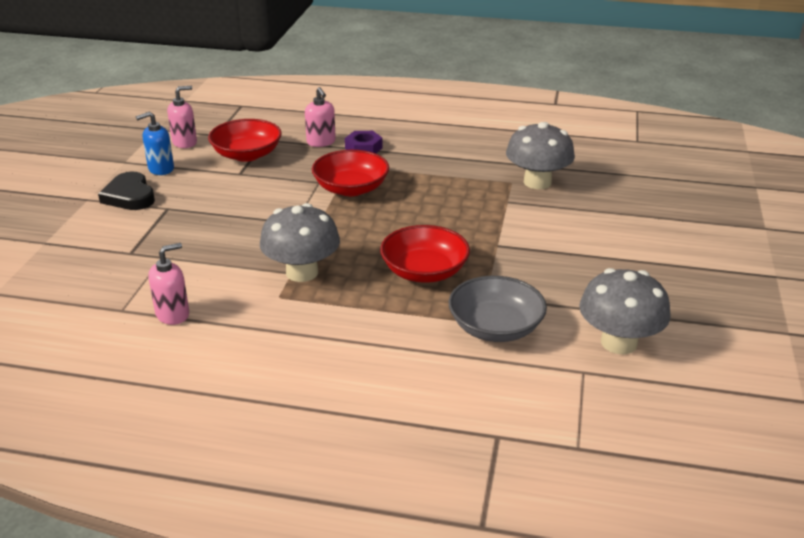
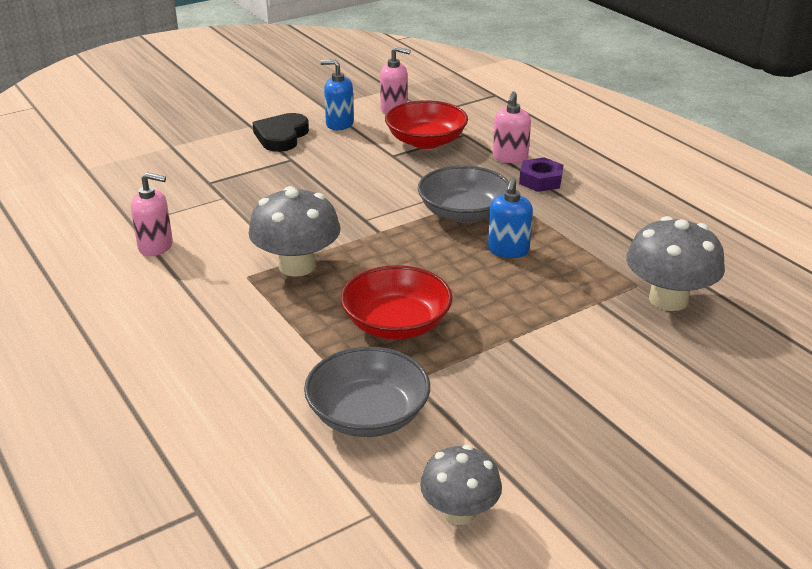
camera: 45 degrees right, 0 degrees up
(351, 188) = (463, 213): red bowl -> grey bowl
(414, 197) = (508, 250): none -> blue soap dispenser
(619, 342) = (459, 512): grey mushroom -> grey mushroom, size x0.65

